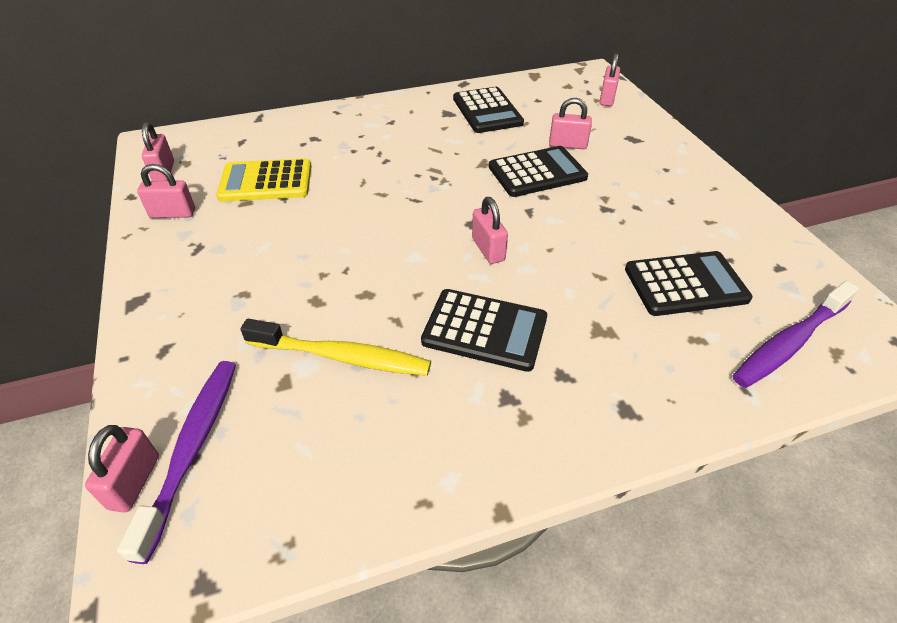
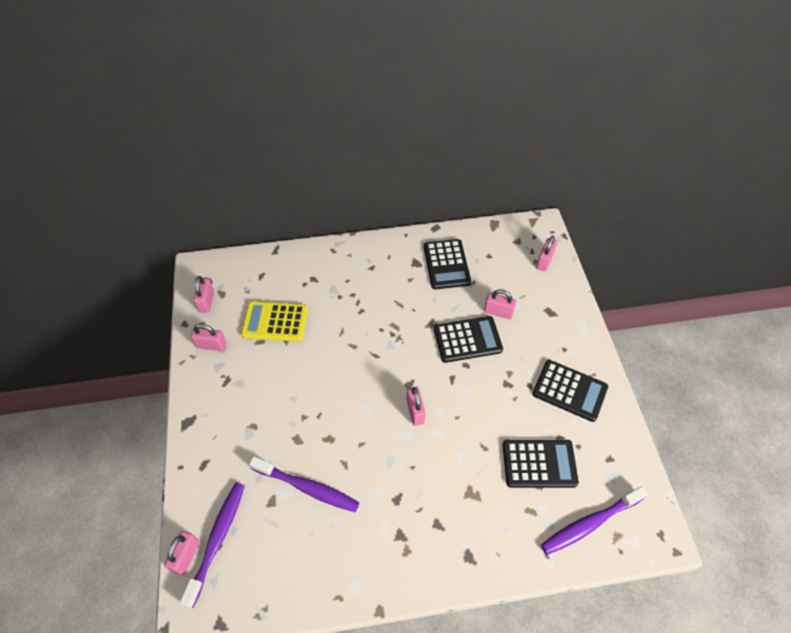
camera: 10 degrees right, 10 degrees up
(342, 357) = (307, 487): yellow toothbrush -> purple toothbrush
(485, 330) = (398, 481): black calculator -> black calculator (569, 390)

